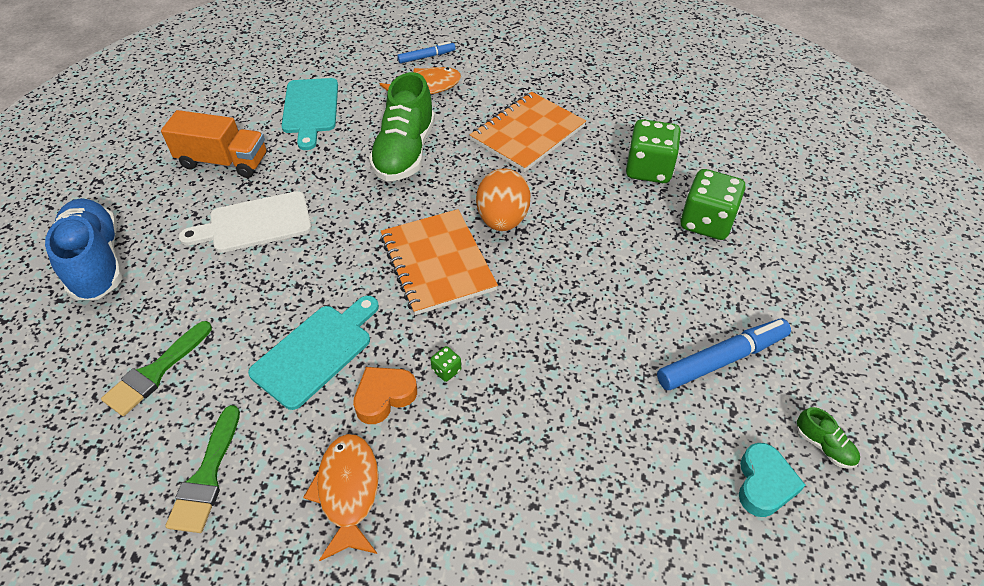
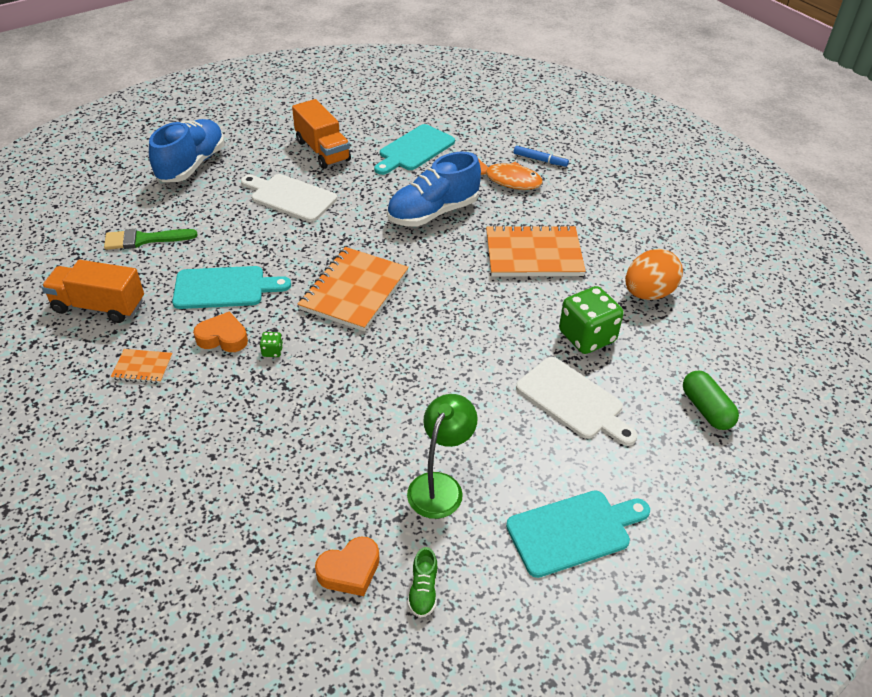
camera: 45 degrees right, 5 degrees down
(207, 476) = (99, 306): green brush -> orange truck
(348, 492) = (142, 367): orange fish -> orange notebook
(405, 152) = (433, 213): green shoe -> blue shoe
(502, 220) = (432, 295): orange egg -> orange egg (648, 293)
(706, 222) = (573, 401): green dice -> white cutting board
(722, 360) = (440, 486): blue marker -> green lamp
(764, 484) = (350, 570): turquoise heart -> orange heart
(780, 164) = (706, 409): none -> green capsule
(835, 312) = (573, 531): none -> turquoise cutting board

